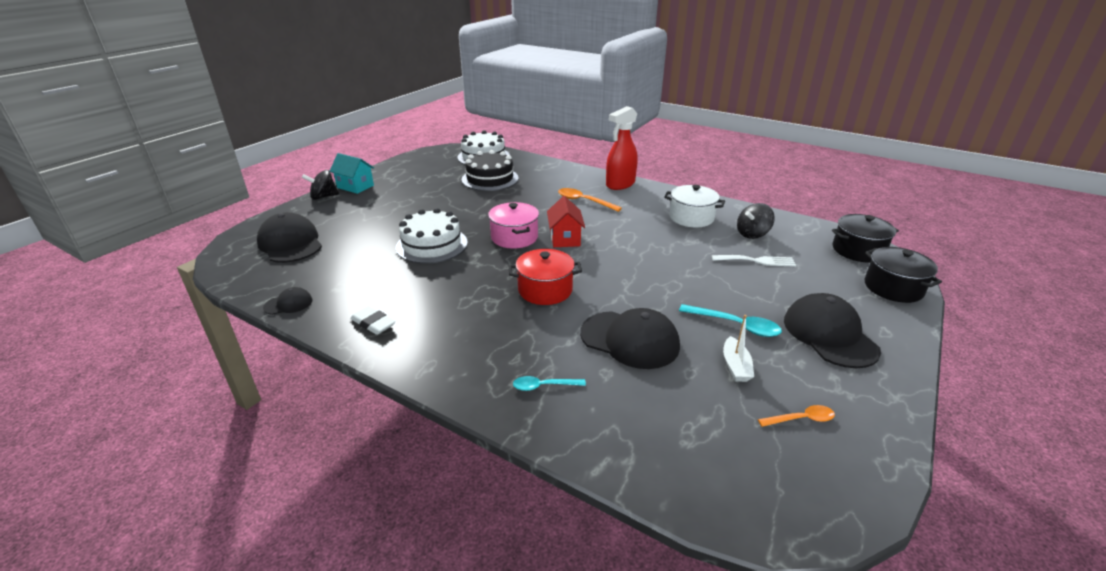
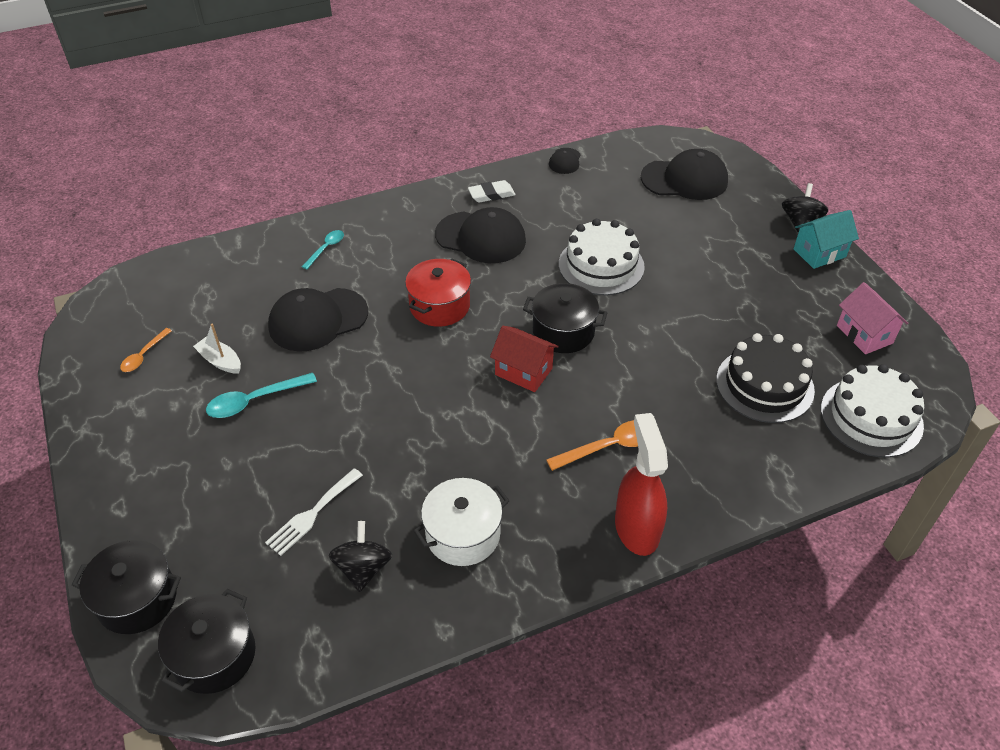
camera: 125 degrees right, 15 degrees up
(423, 166) = (864, 334): none -> pink house
(514, 237) = (563, 331): pink pot -> black pot
(829, 335) = (168, 458): black cap -> black cap (481, 237)

